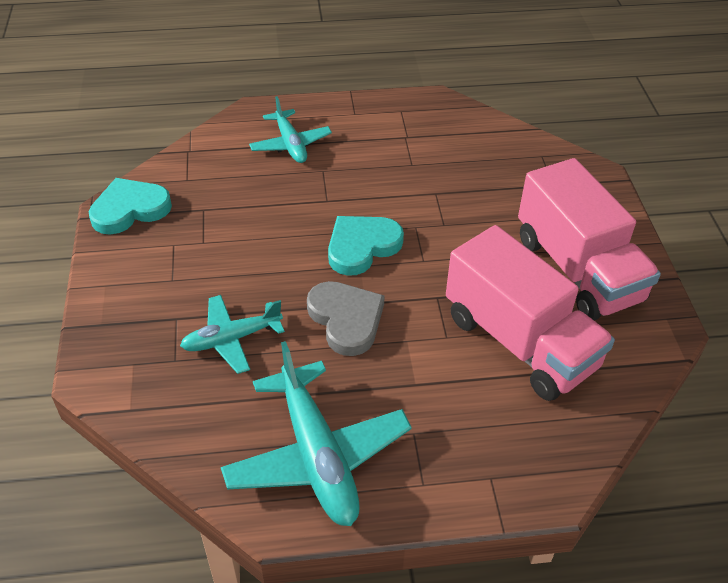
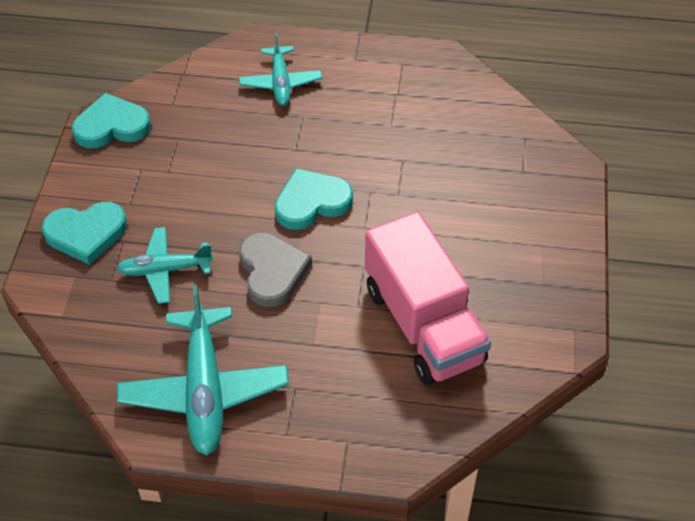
camera: 15 degrees right, 5 degrees up
(133, 318) = (86, 234): none -> turquoise heart
(577, 269) = (509, 264): pink truck -> none

